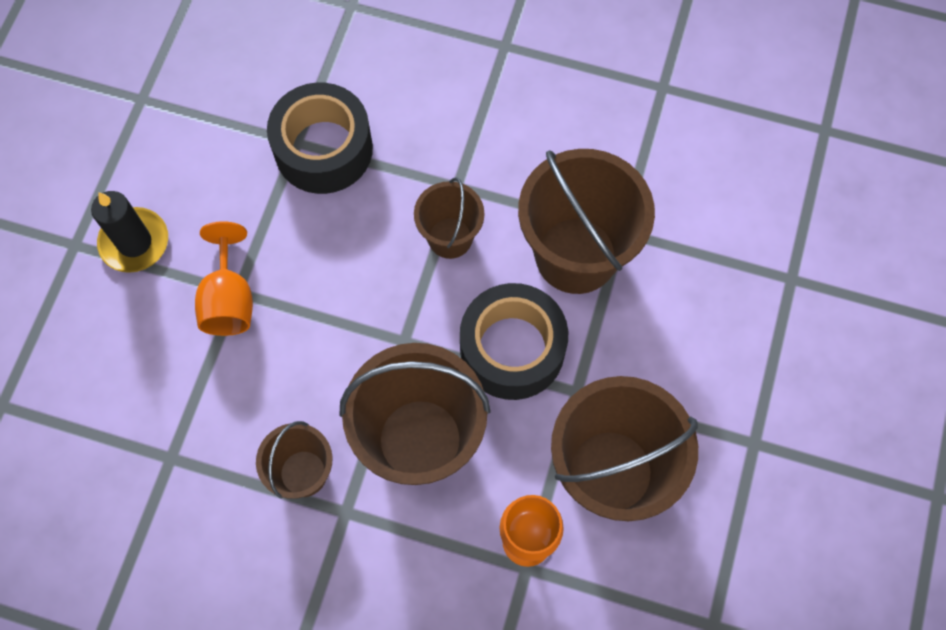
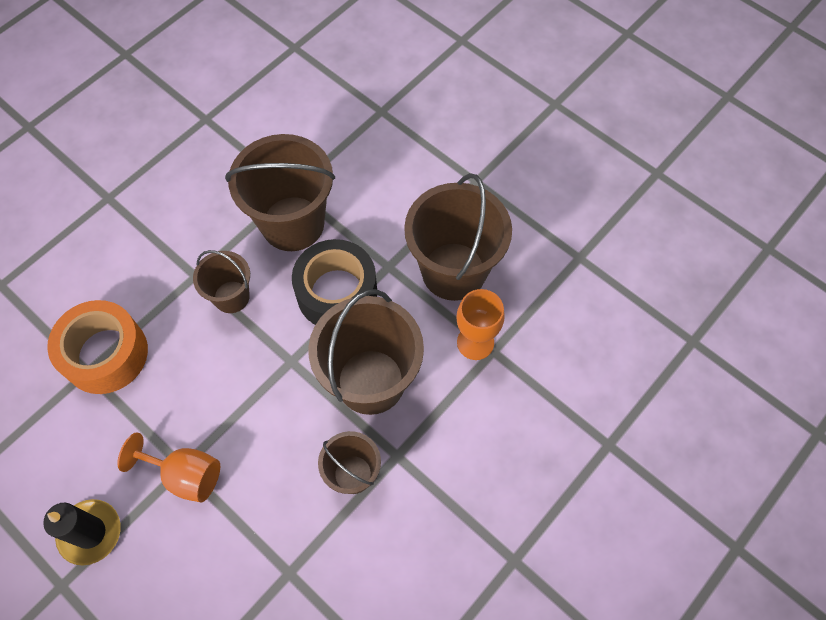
camera: 65 degrees left, 5 degrees down
(323, 149) = (105, 354): black tape -> orange tape

